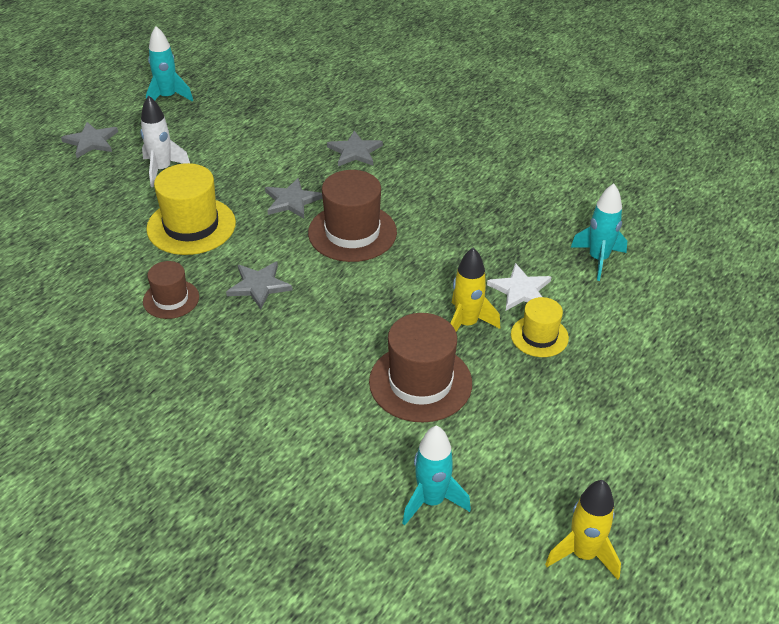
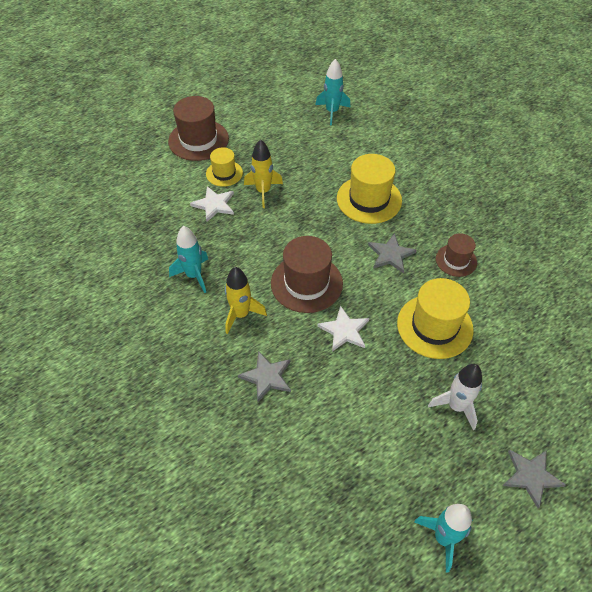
camera: 160 degrees left, 10 degrees up
(291, 201) = (344, 330): grey star -> white star
(309, 351) = (369, 199): none -> yellow hat
(420, 382) = (310, 165): brown hat -> brown hat (198, 140)
(583, 554) = (275, 79): yellow rocket -> yellow rocket (241, 314)
(598, 259) = (146, 213): turquoise rocket -> turquoise rocket (194, 275)

